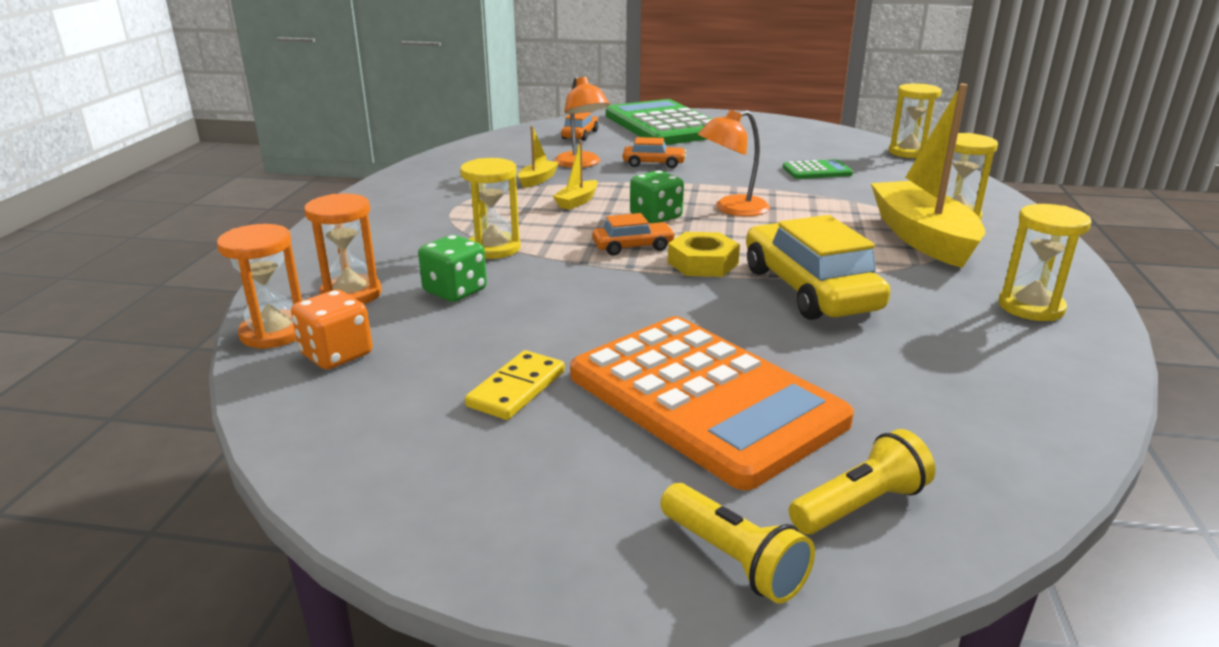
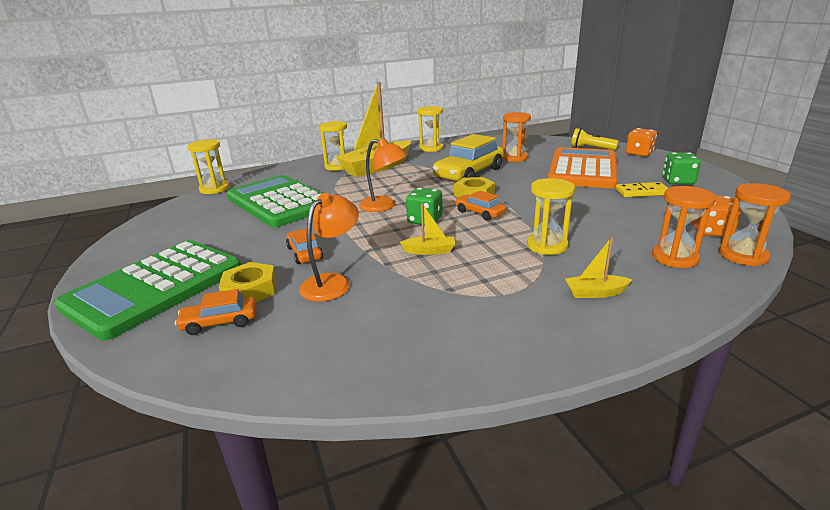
camera: 120 degrees left, 0 degrees up
(455, 291) = (610, 233): green dice -> green dice (678, 181)
(537, 180) = (399, 285): yellow boat -> yellow boat (595, 293)
(613, 144) = (250, 290): none -> yellow nut
(733, 559) = (639, 153): yellow flashlight -> orange dice
(817, 171) = (280, 202): green calculator -> green calculator, size x2.36
(870, 363) = (514, 158): none -> orange hourglass

